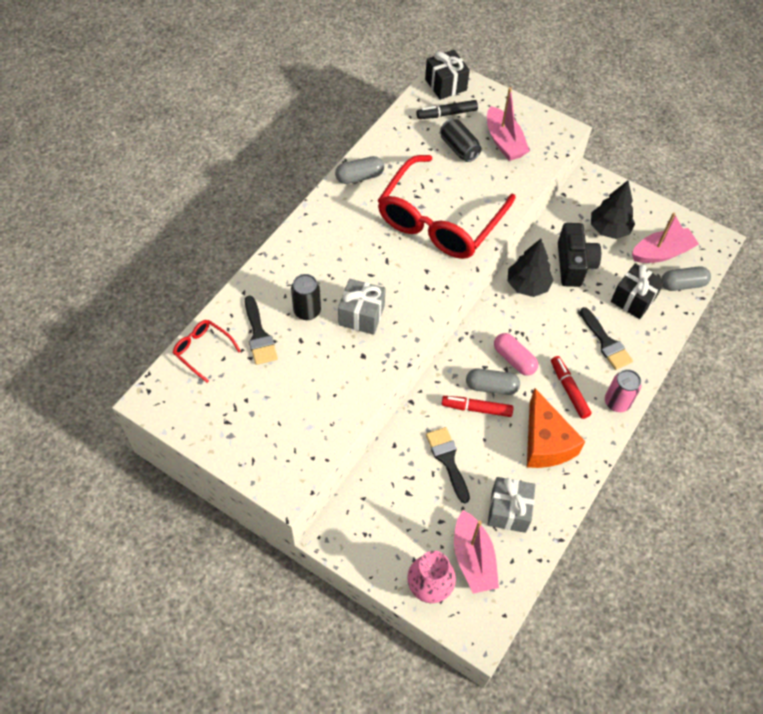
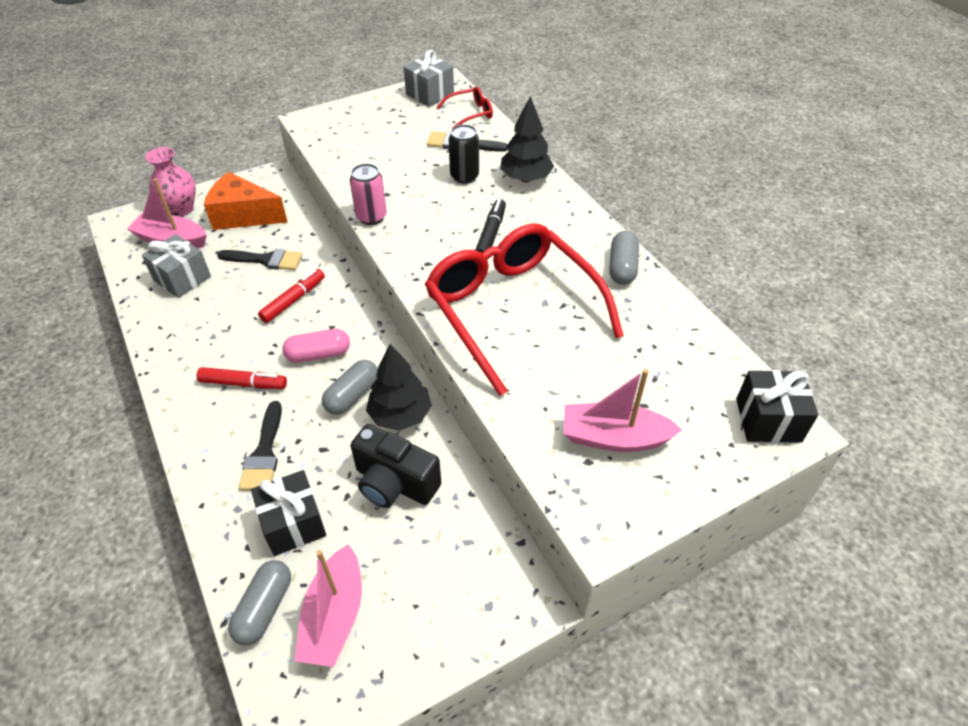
camera: 120 degrees right, 10 degrees down
(361, 315) = (431, 207): grey gift -> grey gift (430, 94)
(446, 114) = (701, 394): black marker -> black marker (491, 234)
(459, 148) = (625, 379): black can -> none
(491, 387) = (305, 321): grey capsule -> grey capsule (352, 395)
(545, 442) = (211, 335): orange cheese -> orange cheese (243, 215)
(606, 342) = (264, 453): black brush -> black brush turned 90 degrees counterclockwise
(609, 229) = (422, 566): black tree -> black tree (525, 178)
(617, 402) = (190, 419): pink can -> pink can (371, 217)

